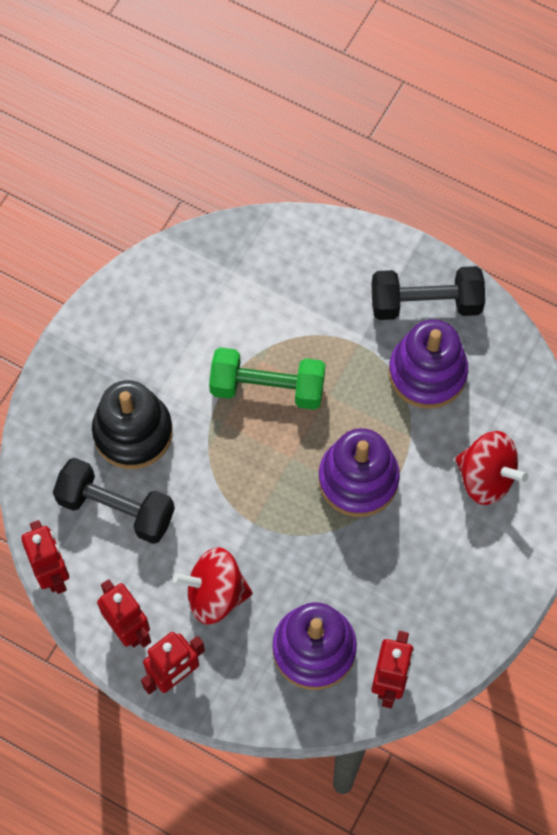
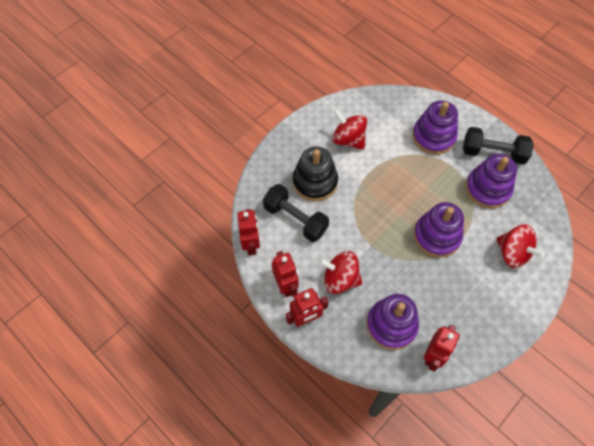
camera: 15 degrees right, 5 degrees down
(172, 338) = (348, 139): none -> red spinning top
(267, 388) = (395, 176): green dumbbell -> none
(319, 297) = (433, 137): none -> purple stacking toy

